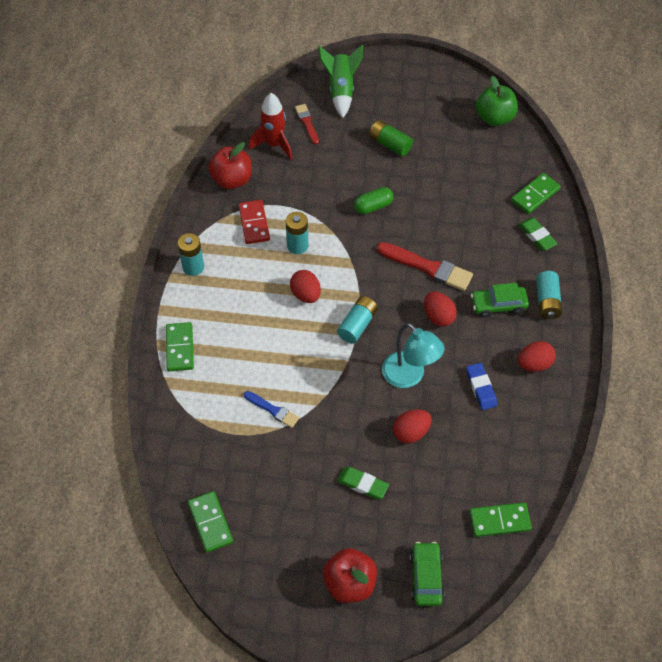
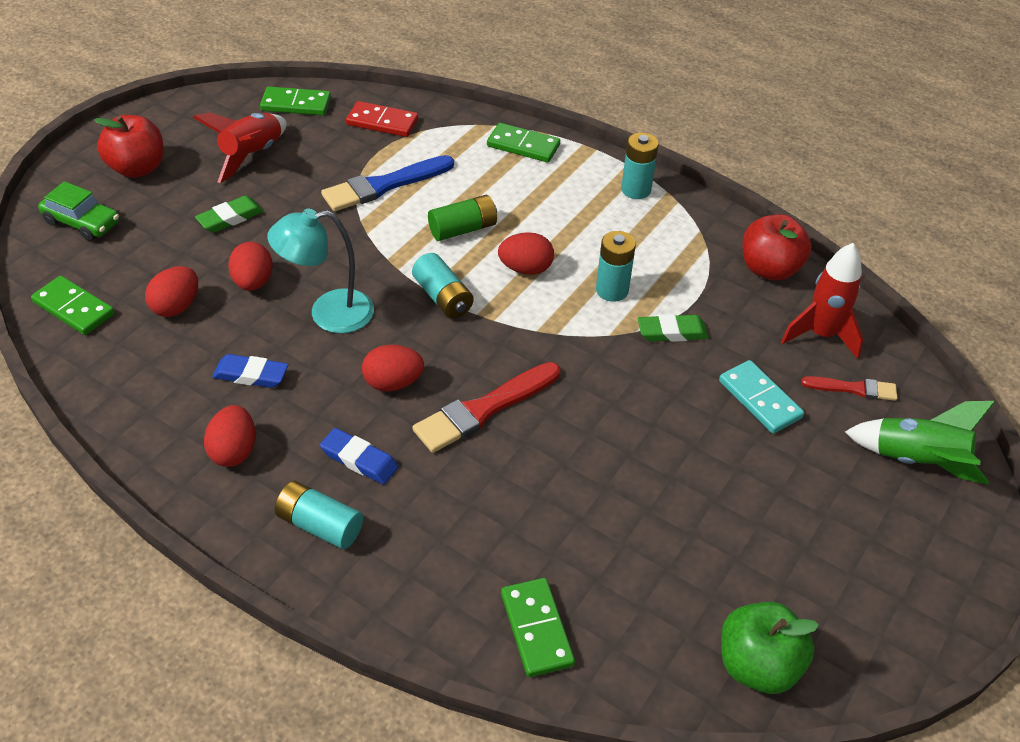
camera: 115 degrees right, 10 degrees down
(254, 223) = (676, 263): red domino -> red domino (382, 122)
(273, 410) = (384, 185): blue brush -> blue brush, size x1.75
(289, 514) = (252, 155): none -> red rocket
(340, 157) = (760, 399): none -> turquoise domino
(373, 206) = (637, 397): green capsule -> none
(390, 144) = (759, 473): green battery -> green battery (463, 229)
(459, 462) = (176, 306): none -> red egg
(498, 305) = (359, 460): green car -> blue eraser
(499, 520) = (74, 308): green domino -> green domino turned 75 degrees counterclockwise
(537, 236) = (449, 581): green eraser -> green eraser (672, 332)

